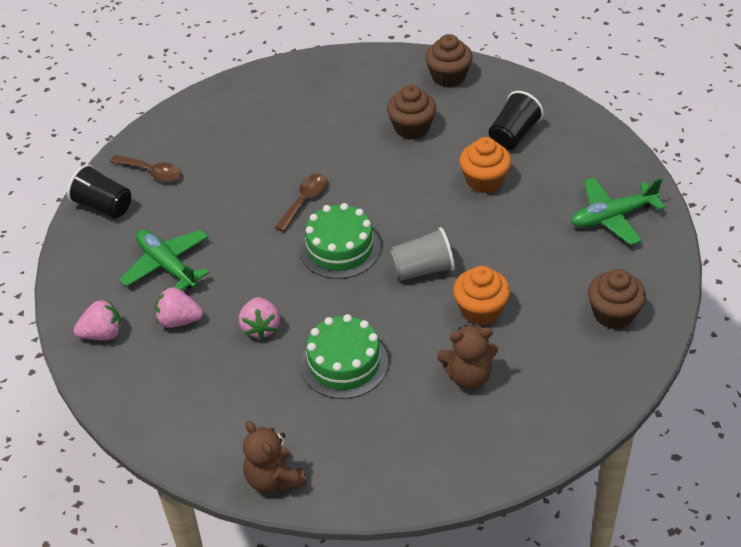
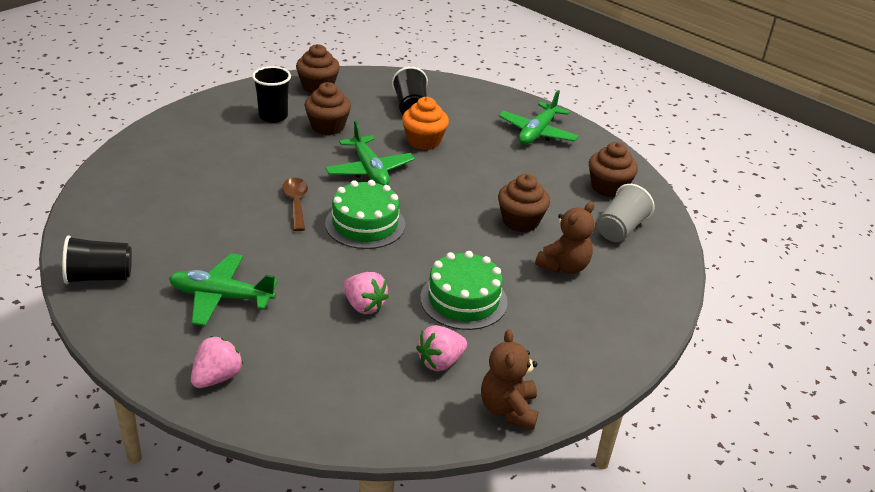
camera: 45 degrees left, 10 degrees down
(152, 172) = (122, 233): brown spoon -> none
(179, 320) = (282, 333): pink strawberry -> pink strawberry (440, 362)
(274, 479) = (508, 409): brown teddy bear -> brown teddy bear turned 75 degrees clockwise
(375, 97) = (273, 116): none -> black cup
(400, 193) = (369, 170): none -> green plane
(422, 269) = (447, 212): grey cup -> grey cup (620, 229)
(480, 310) = (520, 221): orange cupcake -> brown cupcake

